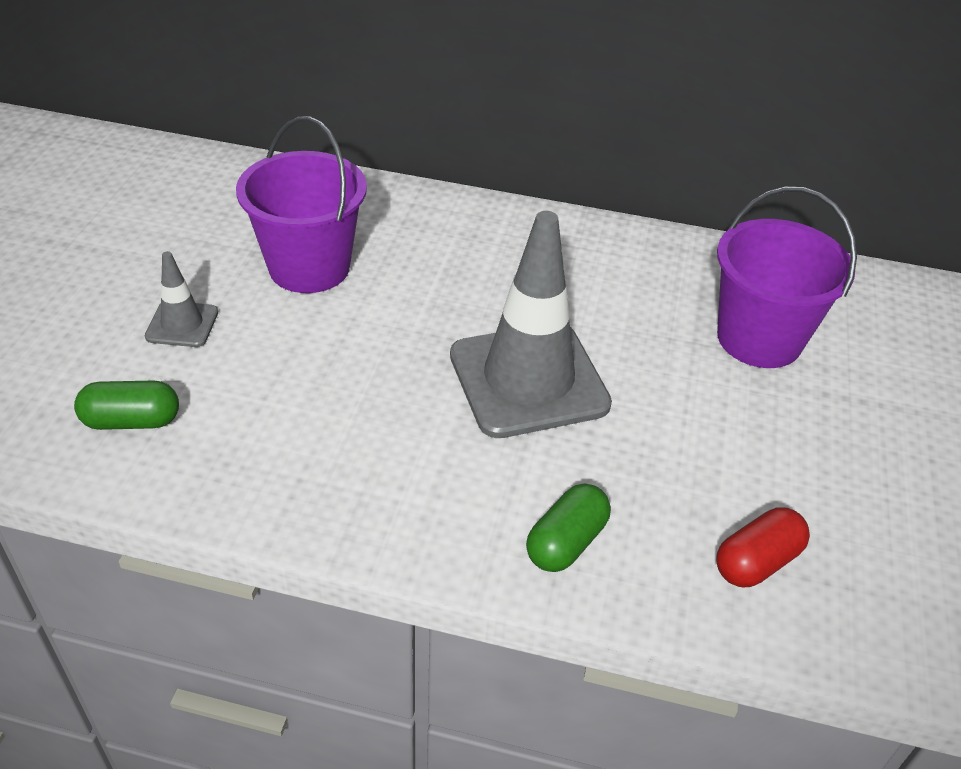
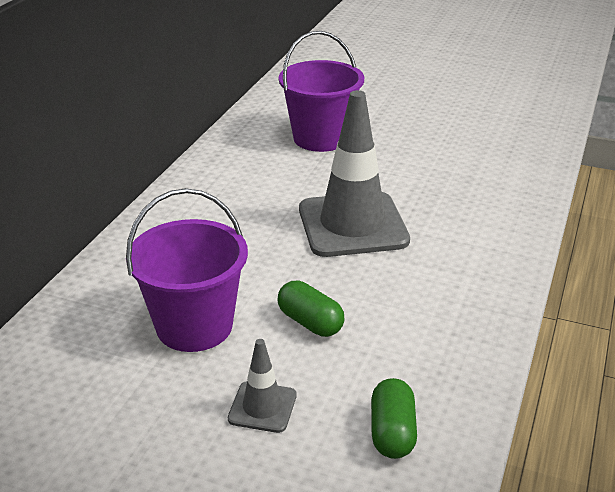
camera: 80 degrees left, 10 degrees down
(566, 542) = (496, 225): green capsule -> green capsule (310, 322)
(756, 562) = (501, 167): red capsule -> none

